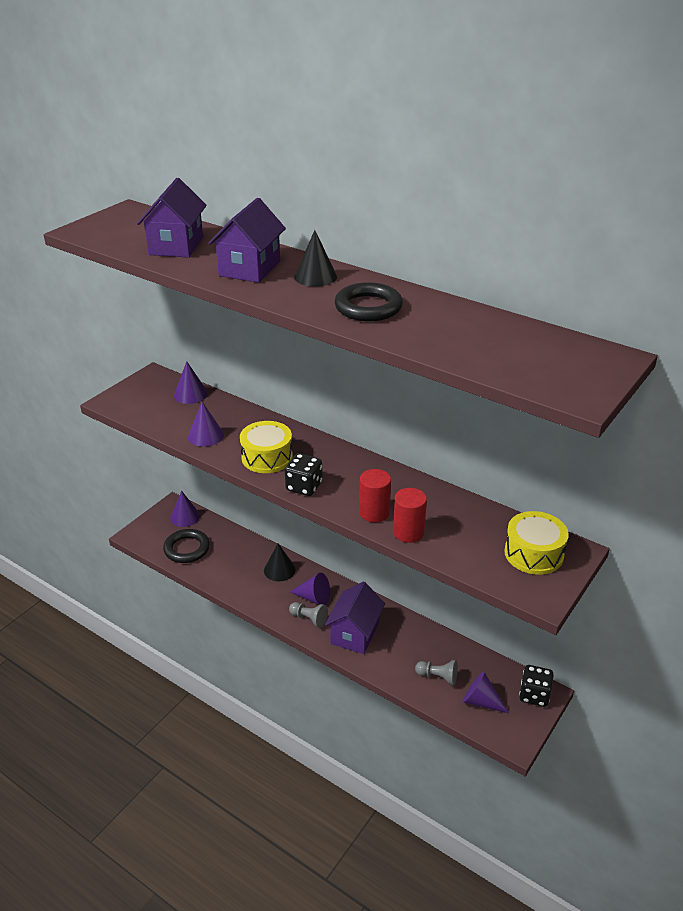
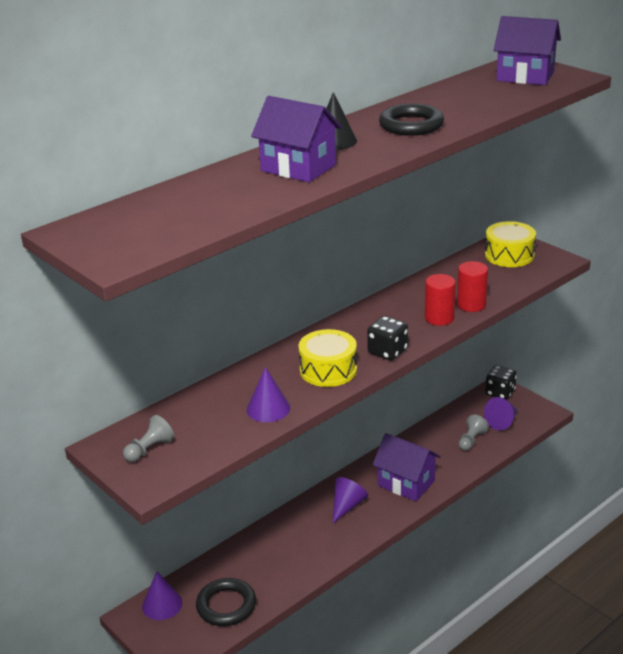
camera: 75 degrees left, 5 degrees down
(176, 246) = (211, 203): purple house -> purple house (525, 76)
(190, 394) = (170, 417): purple cone -> none
(279, 570) = (295, 527): black cone -> none
(309, 619) = (377, 513): grey pawn -> grey pawn (149, 449)

